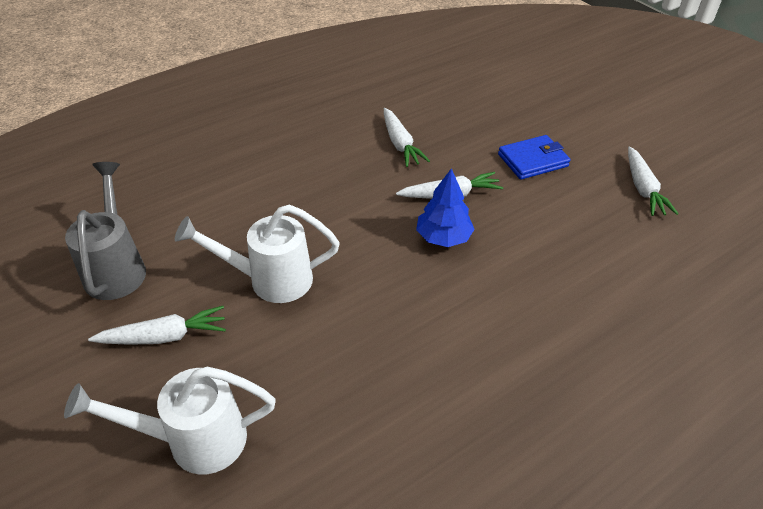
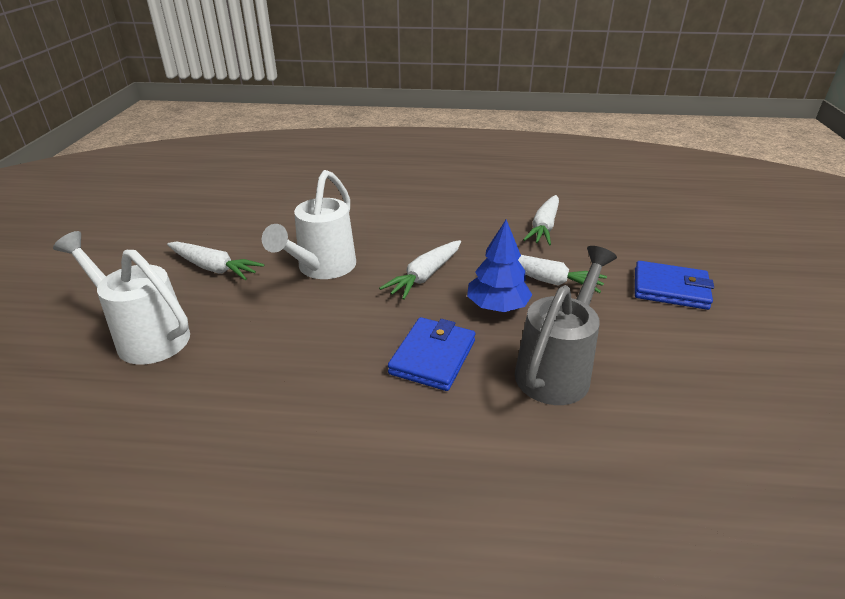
camera: 40 degrees right, 10 degrees down
(117, 267) = (242, 218): grey watering can -> grey watering can (557, 368)
(269, 280) = (321, 269): white watering can -> white watering can turned 105 degrees counterclockwise
(446, 307) = (432, 357): none -> blue wallet
(643, 188) = (791, 369): white carrot -> white carrot (425, 276)

